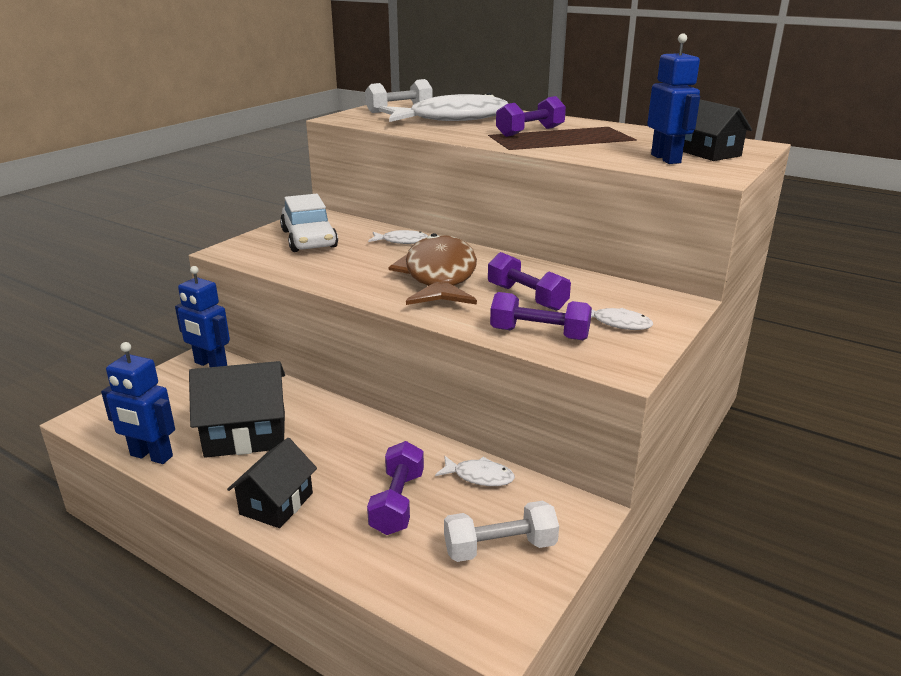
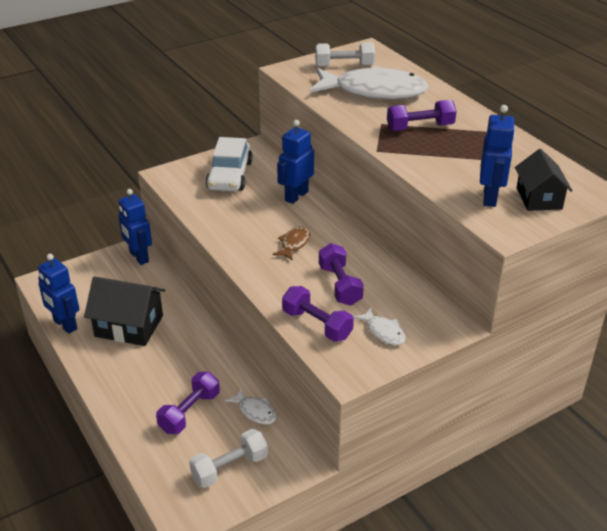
camera: 25 degrees right, 10 degrees up
(276, 503) = (118, 387): black house -> none
(402, 241) = (296, 196): white fish -> blue robot
(439, 276) = (294, 244): brown fish -> brown fish, size x0.43
(500, 547) = (230, 467): white dumbbell -> white dumbbell turned 45 degrees counterclockwise

